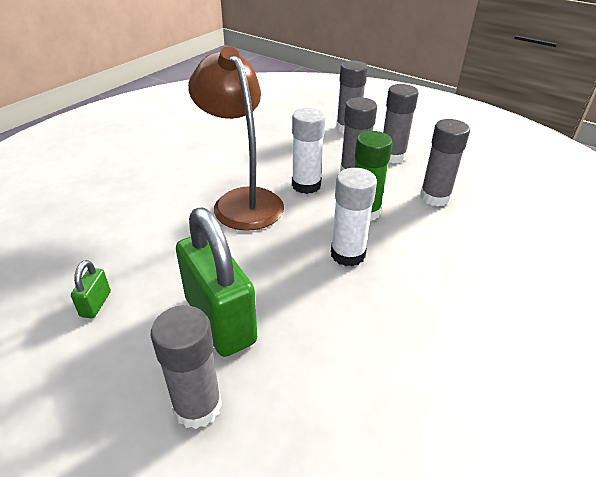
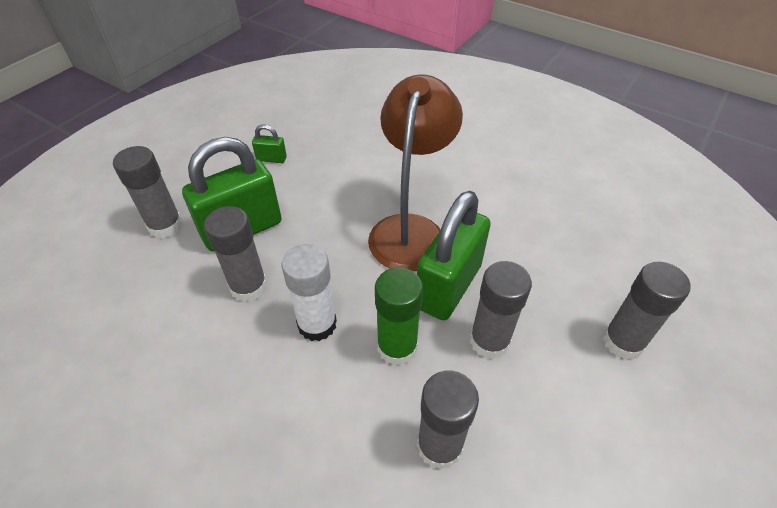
camera: 90 degrees right, 10 degrees up
(242, 200) = (410, 229): brown lamp -> brown lamp turned 45 degrees counterclockwise
(306, 185) = (448, 286): white glue stick -> green padlock
(392, 156) = (549, 399): grey glue stick -> grey glue stick (249, 286)

